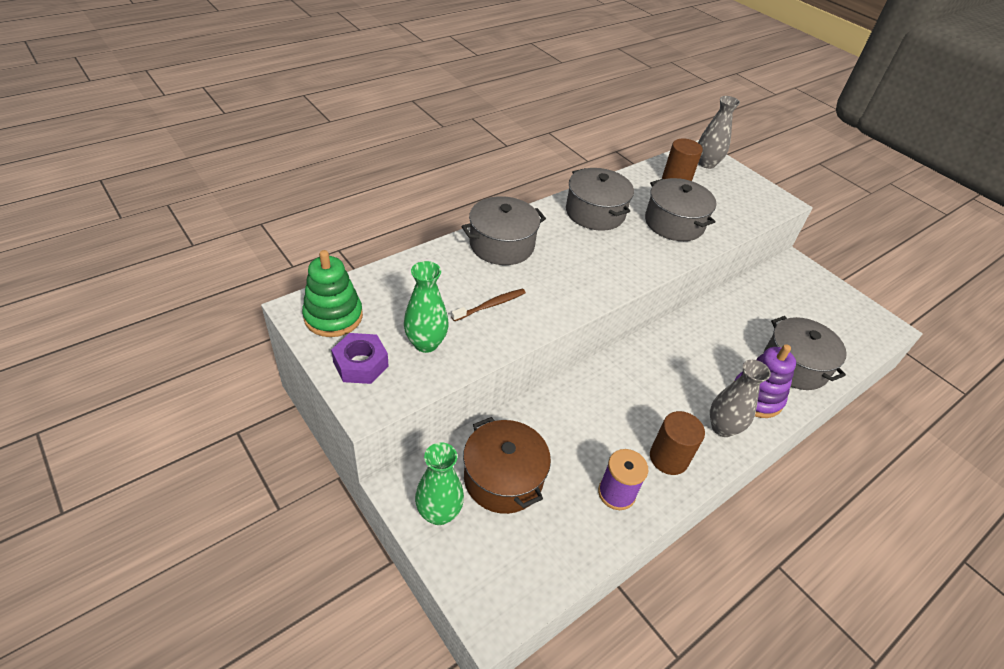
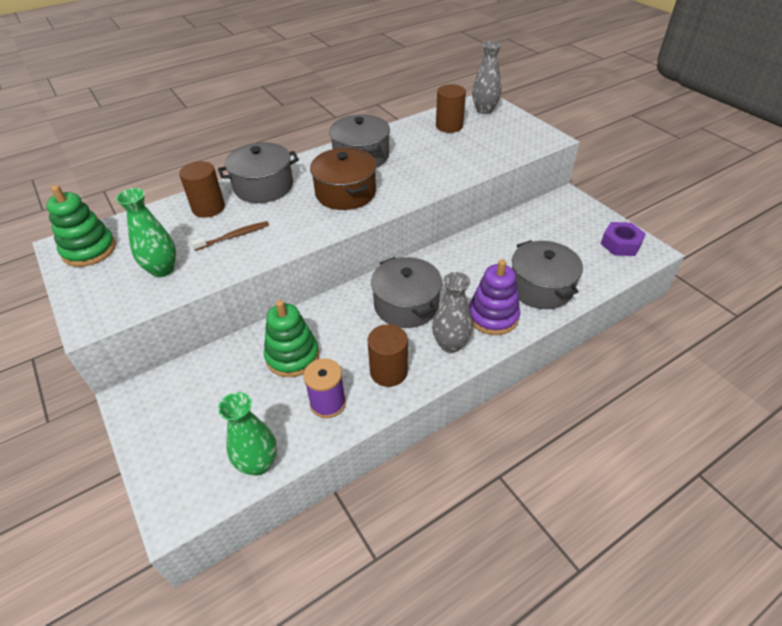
camera: 10 degrees right, 0 degrees up
(360, 364) = (97, 288): purple nut -> purple nut (620, 244)
(439, 513) = (156, 420): green vase -> green vase (258, 463)
(450, 269) = (208, 208): none -> brown cylinder
(503, 478) = (225, 390): brown pot -> brown pot (345, 193)
(563, 439) = (292, 356): none -> green stacking toy
(674, 223) = (434, 161): grey pot -> grey pot (406, 305)

